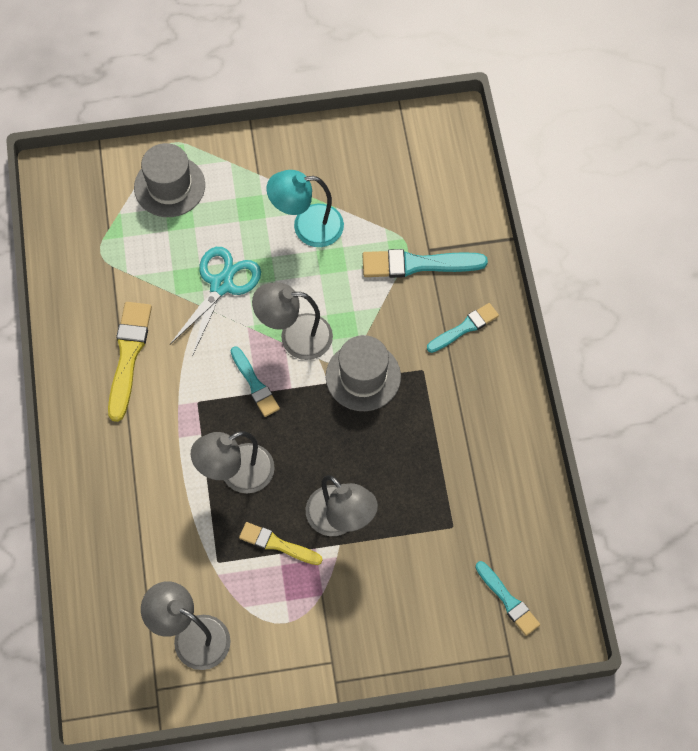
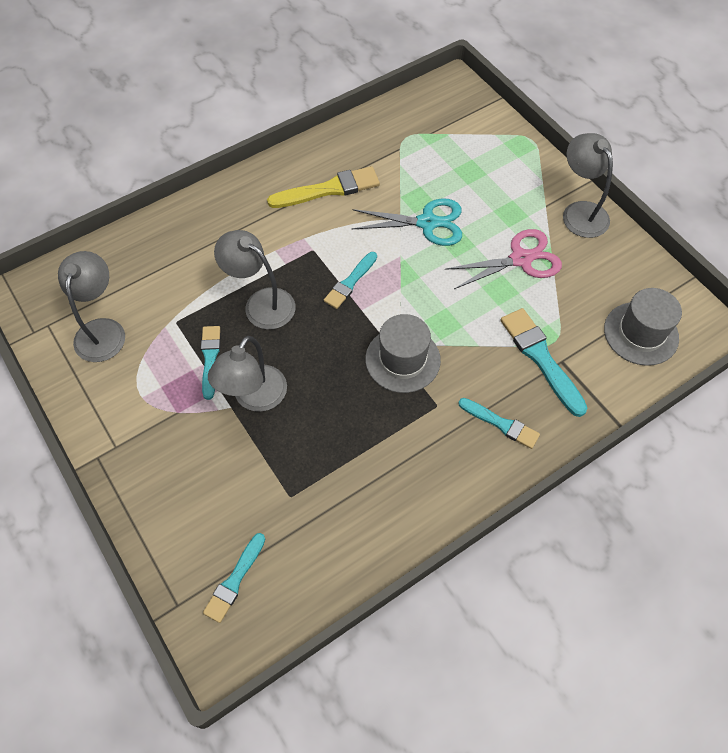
camera: 65 degrees right, 5 degrees down
(169, 186) = (493, 154): grey hat -> grey hat (641, 333)
(277, 544) = (210, 358): yellow brush -> turquoise brush
(295, 336) = (411, 293): grey lamp -> grey lamp (580, 212)
(307, 226) = (521, 259): turquoise lamp -> pink scissors

